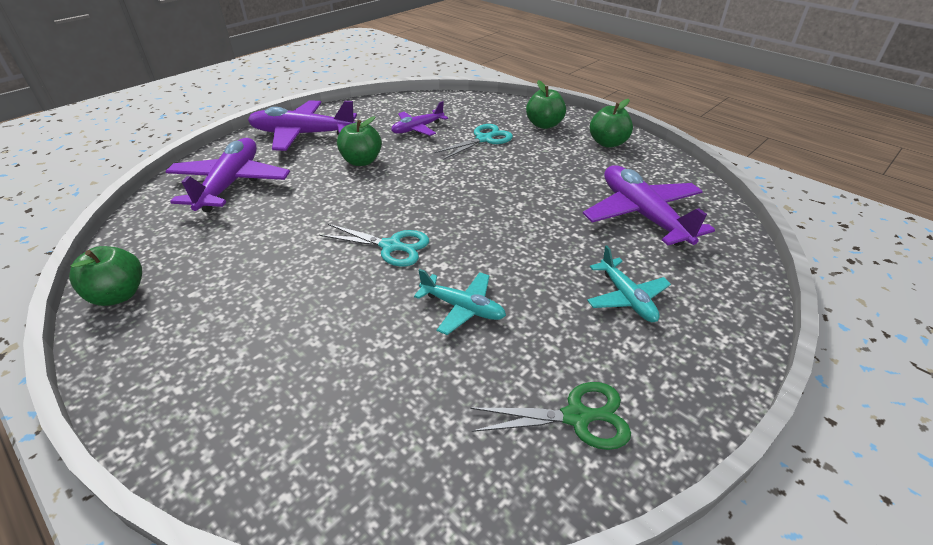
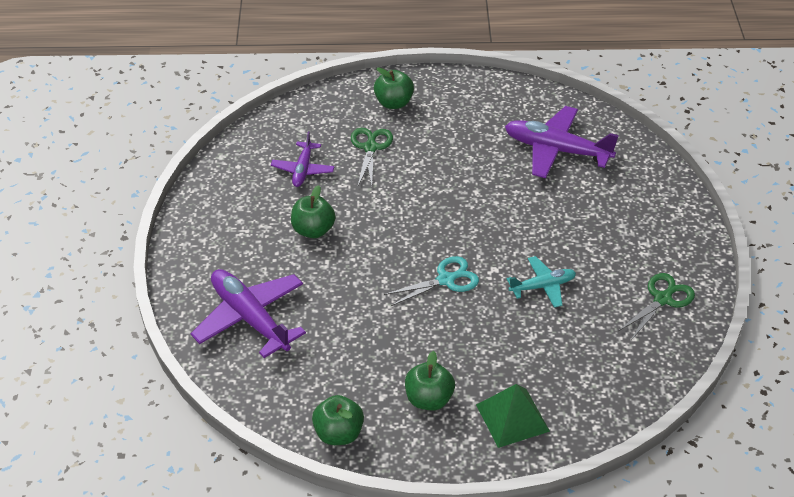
camera: 45 degrees left, 5 degrees up
(237, 404) = (512, 417): none -> green pyramid
(302, 134) = (217, 238): purple plane -> none
(484, 139) = (370, 147): turquoise scissors -> green scissors
(608, 143) = (462, 95): green apple -> green apple (429, 399)
(626, 297) = (612, 218): turquoise plane -> none

